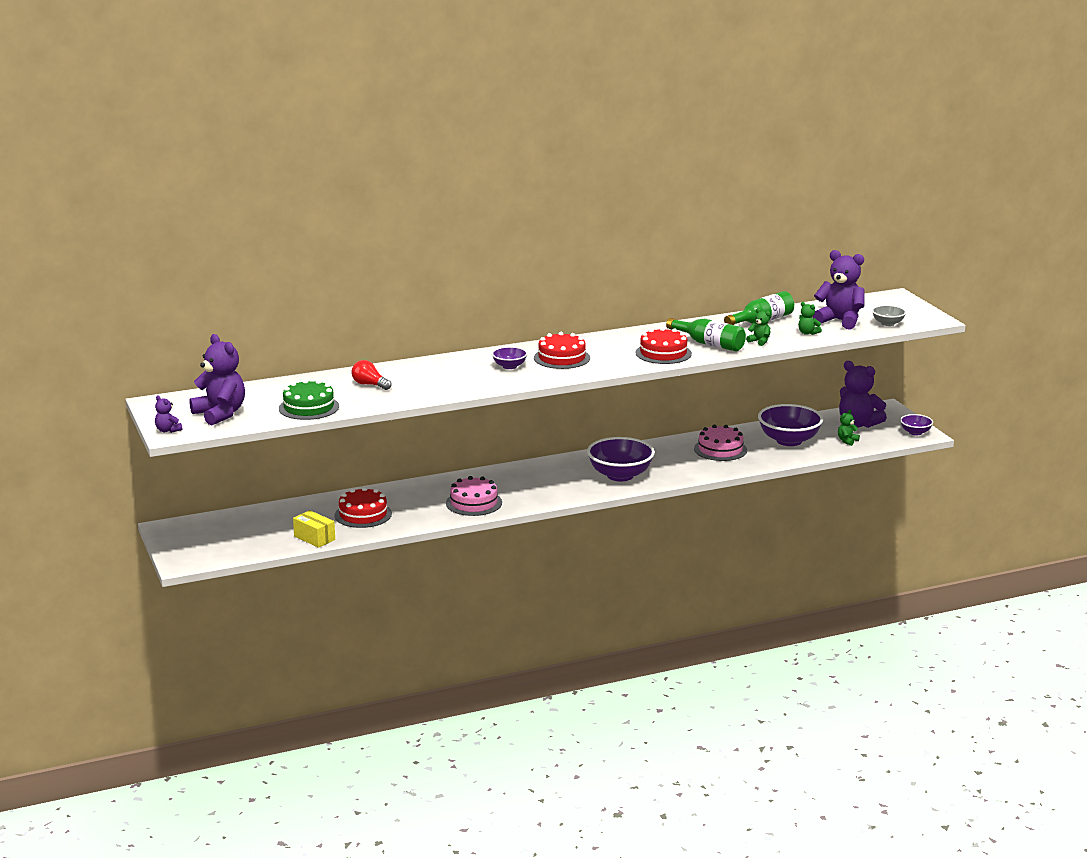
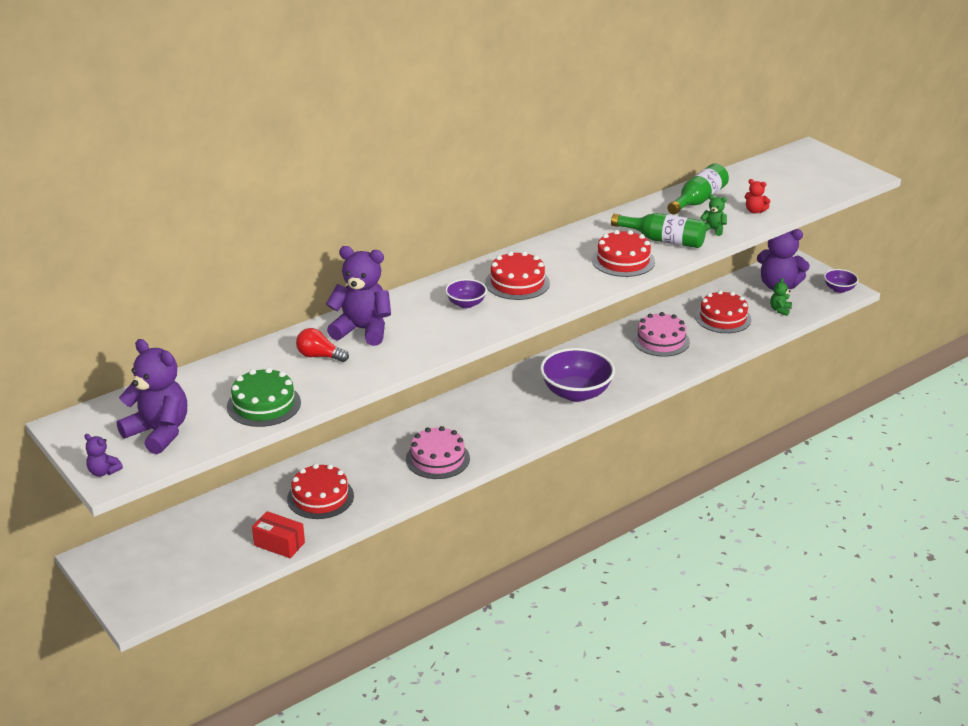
camera: 15 degrees left, 10 degrees up
(314, 538) = (279, 544): yellow box -> red box
(789, 440) = (723, 318): purple bowl -> red cake
(807, 333) = (755, 211): green teddy bear -> red teddy bear
(840, 321) = (776, 190): purple teddy bear -> purple teddy bear (362, 330)
(888, 323) = (826, 187): grey bowl -> none

